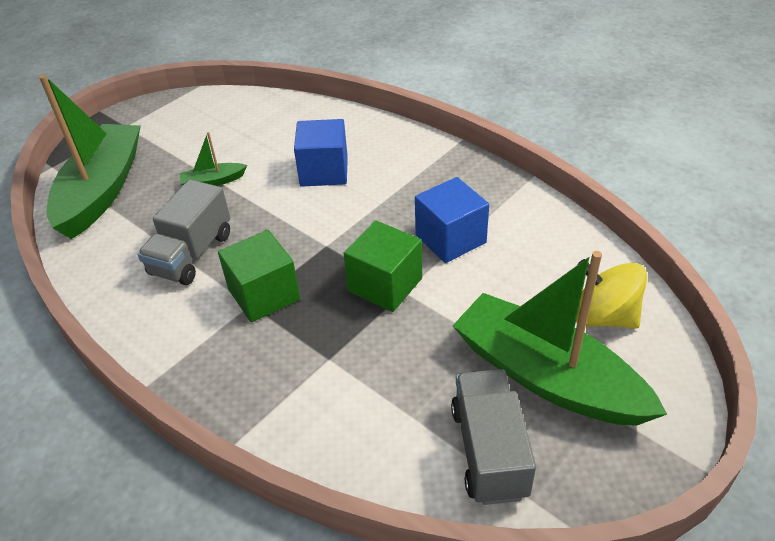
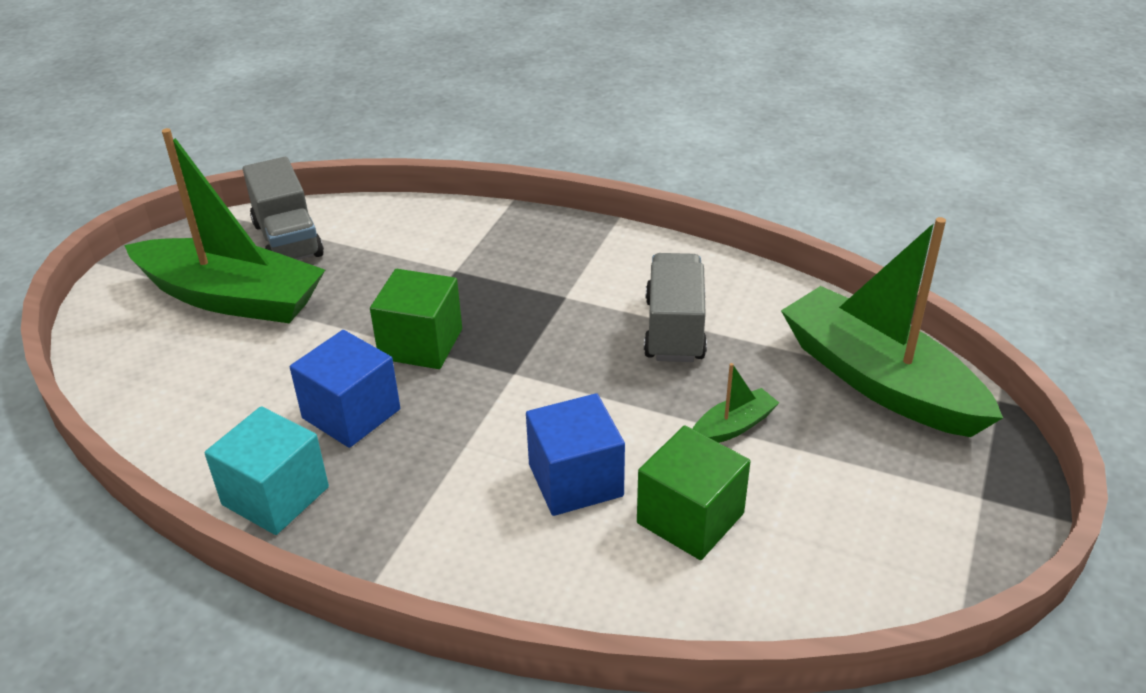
camera: 160 degrees right, 5 degrees down
(102, 190) = (879, 381): green boat -> green boat turned 150 degrees clockwise
(264, 294) = (556, 307): green cube -> green cube (690, 518)
(506, 196) = (275, 496): none -> turquoise cube
(604, 316) = (160, 361): yellow spinning top -> none

